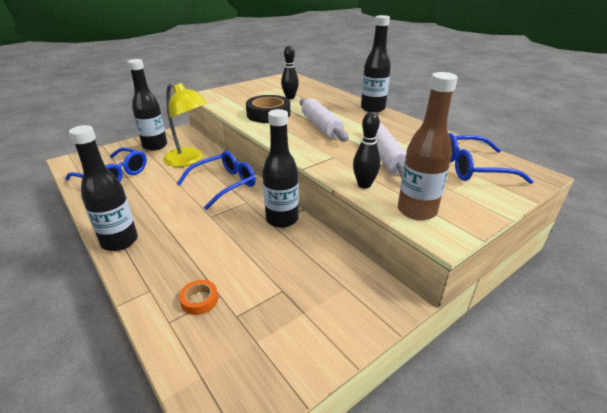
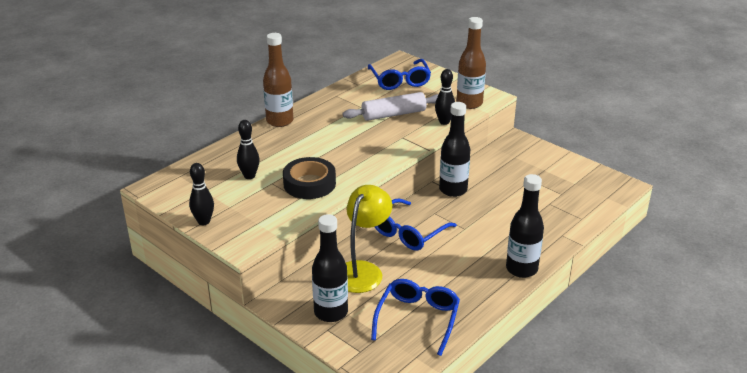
camera: 100 degrees left, 0 degrees up
(199, 300) = (558, 210): orange tape -> none
(223, 184) = (409, 232): blue glasses -> blue glasses turned 90 degrees counterclockwise
(242, 86) = (204, 221): none -> black bowling pin
(321, 126) = (337, 147): white rolling pin -> none
(372, 108) = (280, 121): black bottle -> brown bottle

